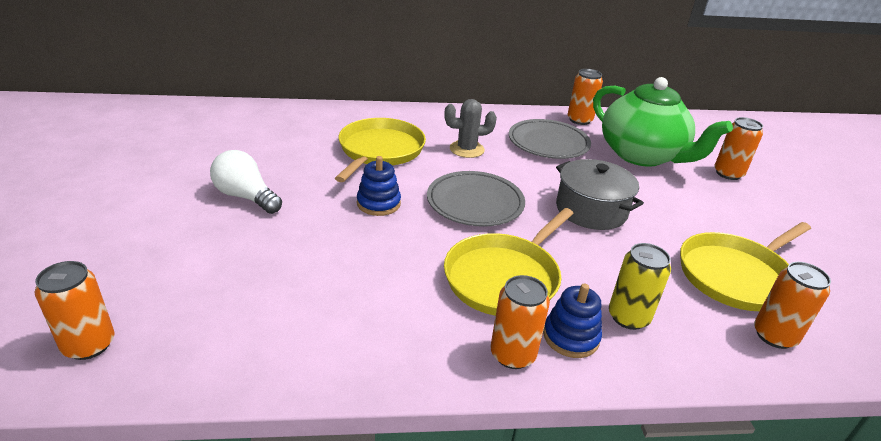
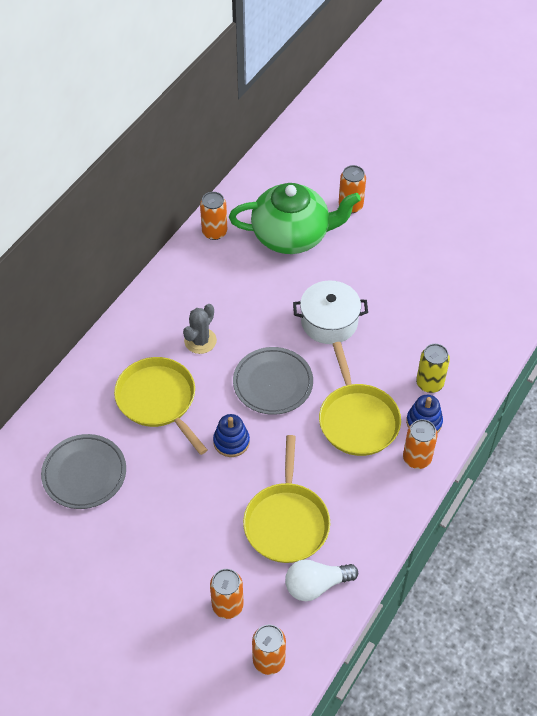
camera: 50 degrees left, 20 degrees up
(246, 197) = (162, 520): white light bulb -> white light bulb (316, 585)
(548, 143) = (232, 281): grey plate -> grey plate (84, 474)
(591, 210) = (329, 322): grey pot -> white pot
(736, 275) = (438, 301): yellow pan -> yellow pan (287, 522)
(774, 336) = (487, 328): orange can -> orange can (227, 605)

